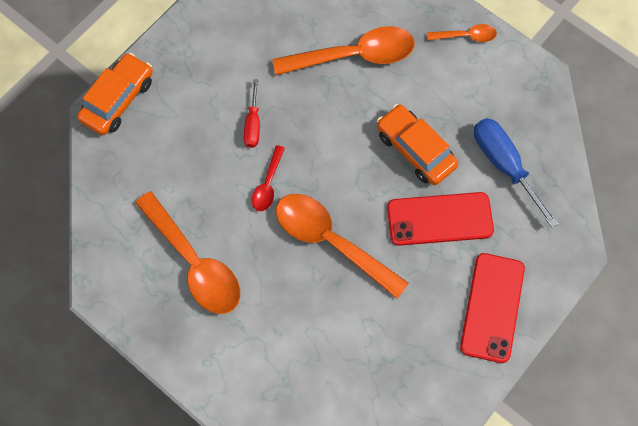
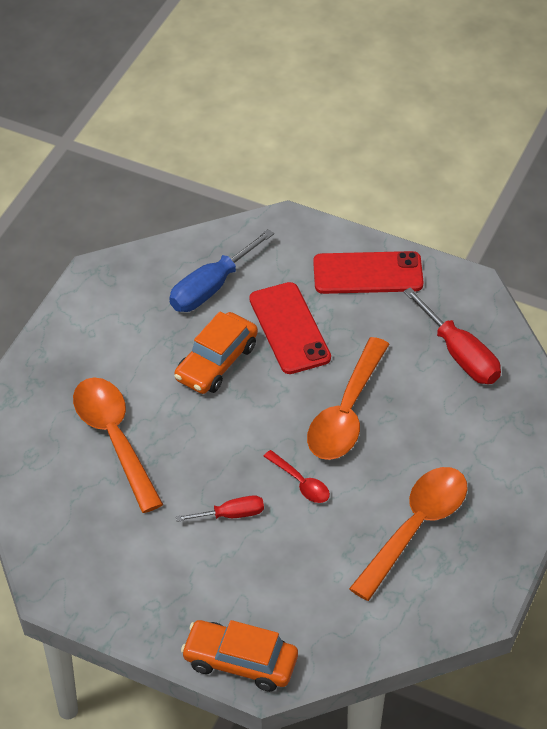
camera: 105 degrees left, 20 degrees down
(268, 184) = (301, 483): red spoon -> red spoon turned 45 degrees clockwise
(371, 362) = (460, 355): none -> red screwdriver
(466, 36) = (62, 343): orange spoon -> none

